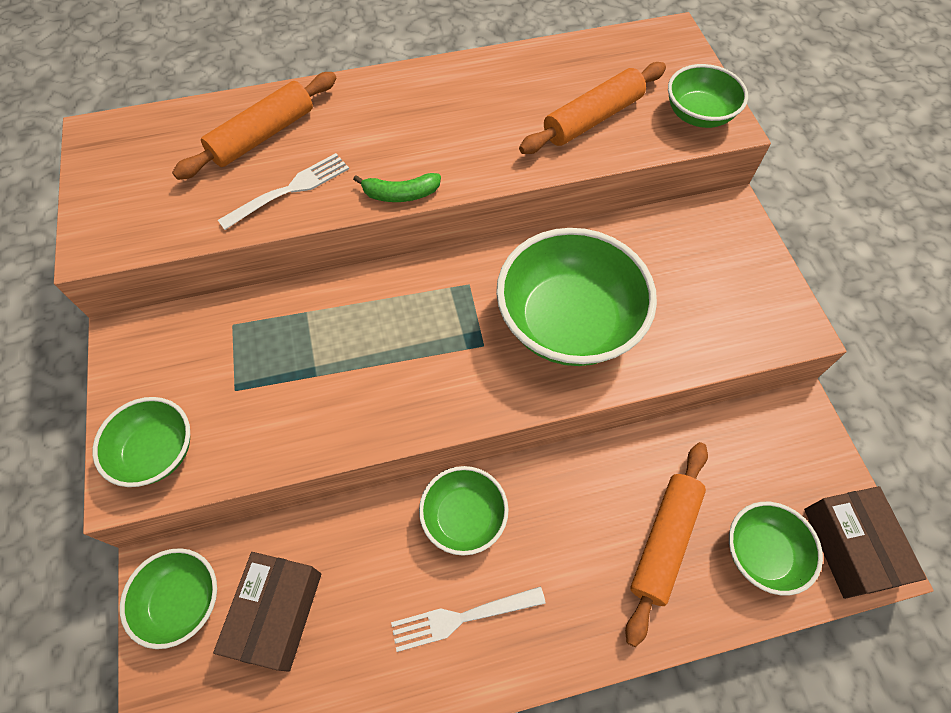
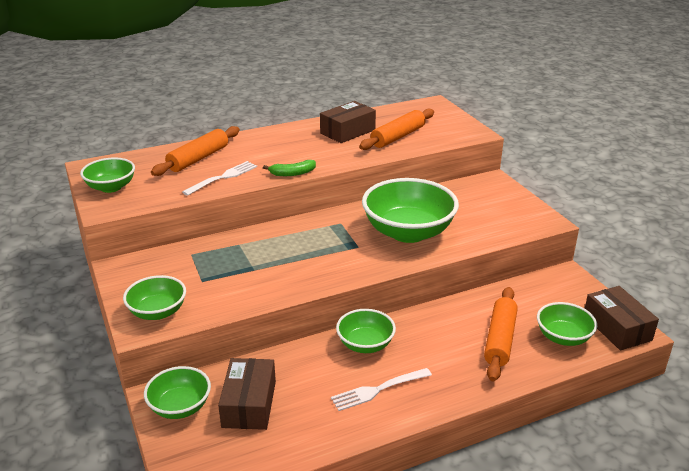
camera: 10 degrees left, 30 degrees down
(513, 94) = (347, 131): none -> brown box
(698, 115) = (459, 131): green bowl -> green bowl (111, 187)

